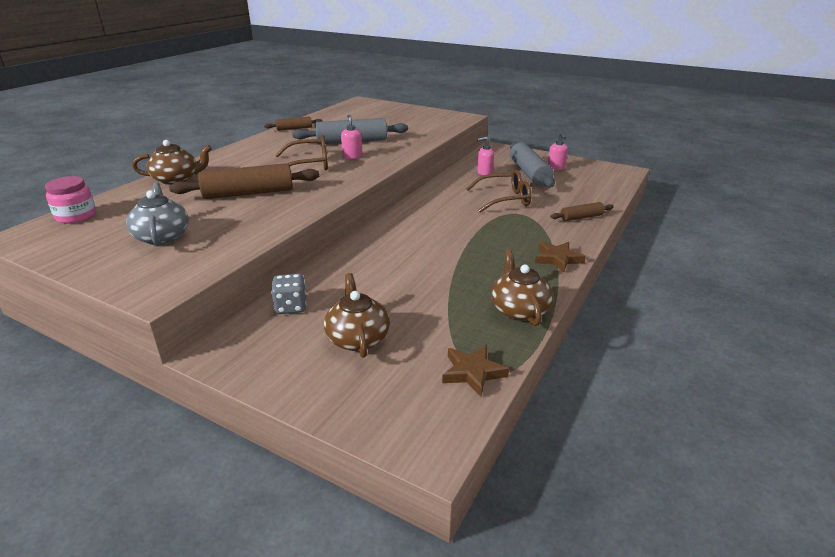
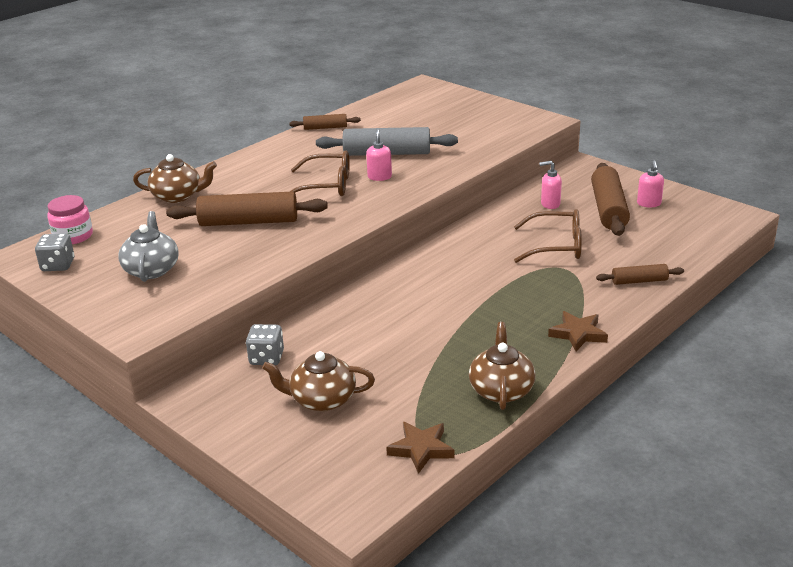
camera: 15 degrees right, 0 degrees up
(61, 241) = (58, 265): none -> grey dice
(357, 338) = (322, 400): brown teapot -> brown teapot turned 90 degrees counterclockwise
(529, 173) = (608, 209): grey rolling pin -> brown rolling pin

